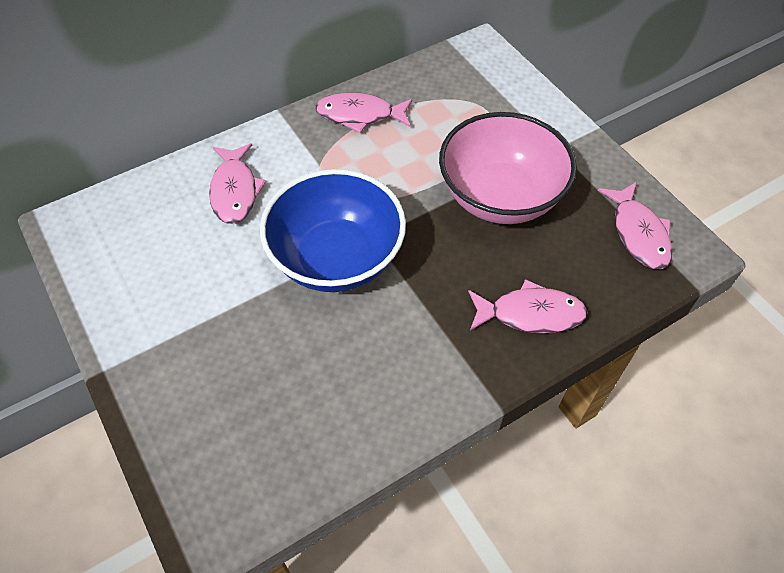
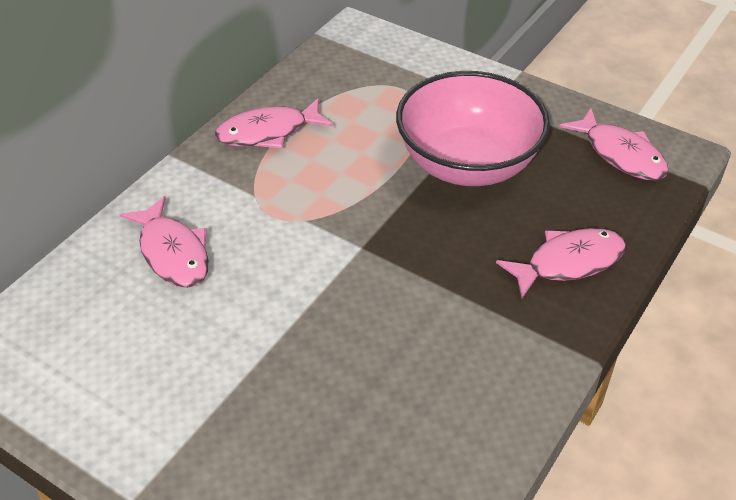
camera: 25 degrees left, 10 degrees down
(336, 258) = (334, 281): blue bowl -> none

